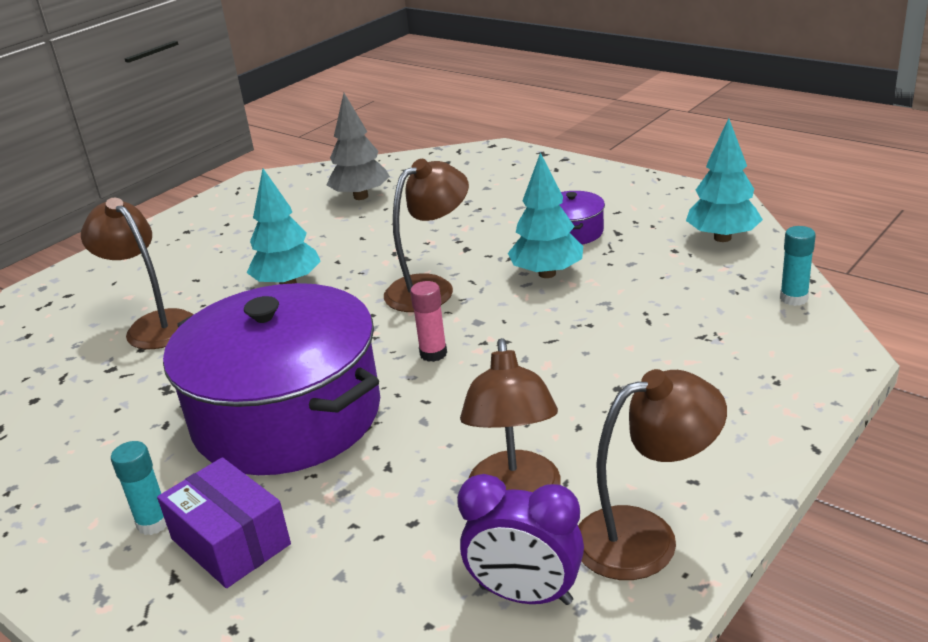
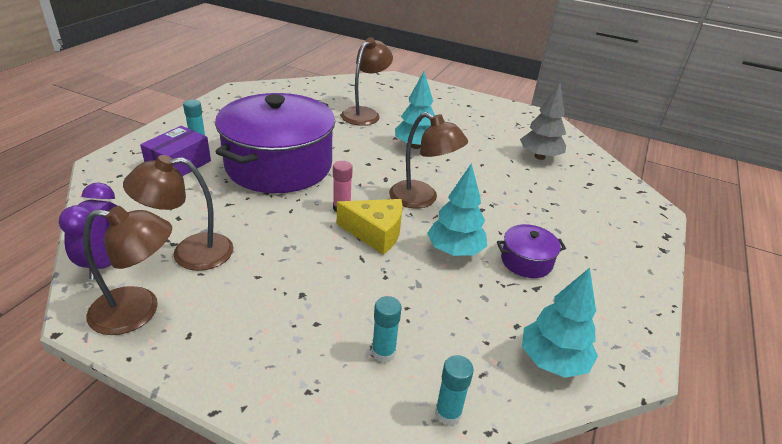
camera: 70 degrees right, 5 degrees up
(499, 327) = (375, 233): none -> yellow cheese
(645, 536) = (138, 311): brown lamp -> brown lamp turned 60 degrees counterclockwise
(716, 331) = (383, 352): none -> turquoise glue stick

